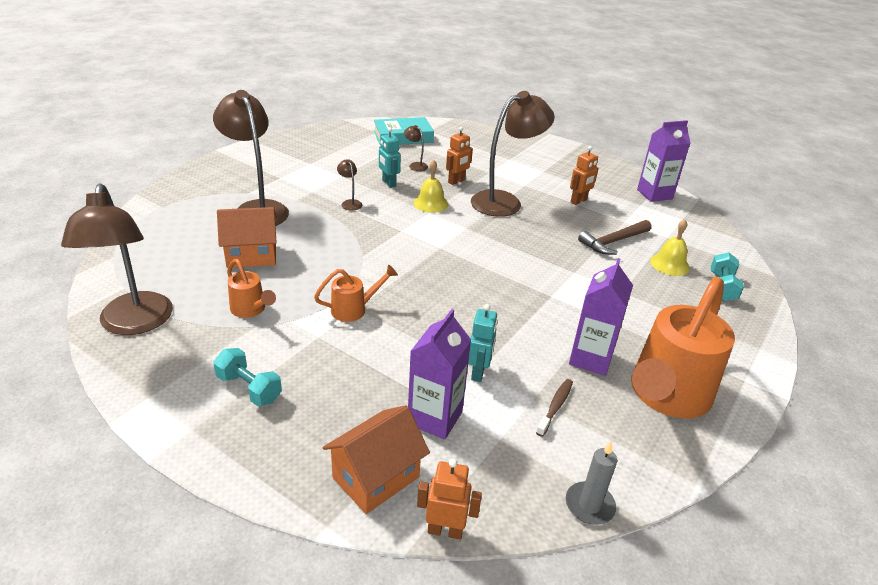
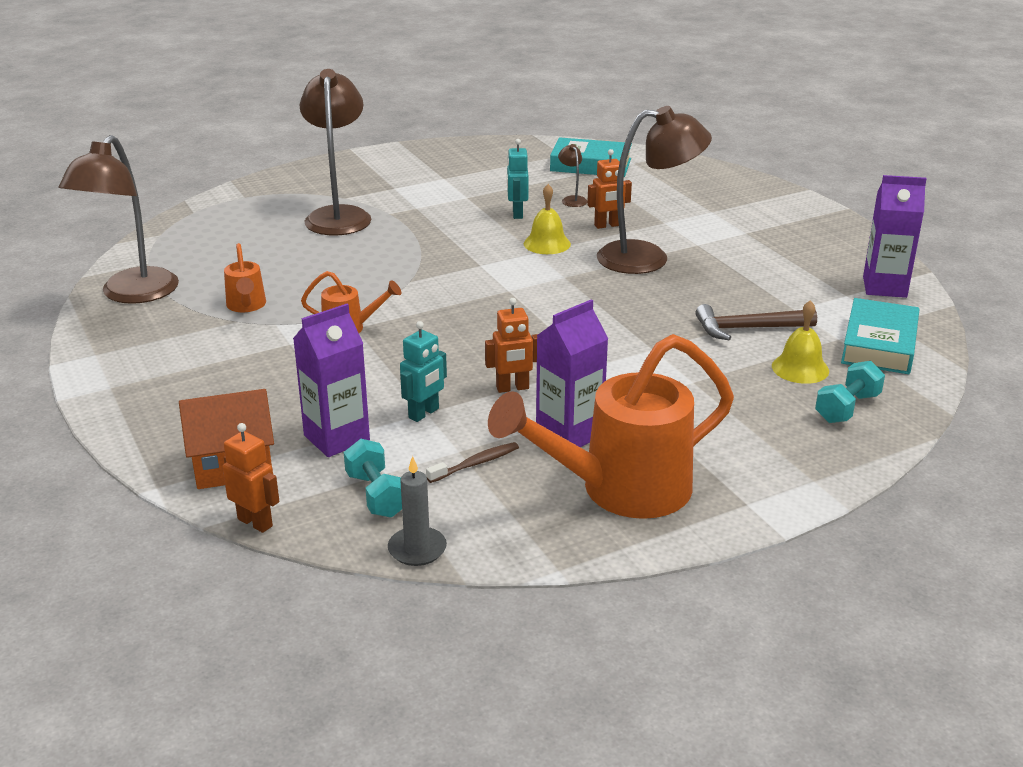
camera: 30 degrees right, 5 degrees down
(249, 388) = (186, 369): turquoise dumbbell -> turquoise dumbbell (376, 495)
(251, 256) = (292, 258): orange house -> none
(350, 203) = (448, 227): brown lamp -> none
(579, 201) = (755, 275): orange robot -> orange robot (512, 388)
(691, 236) = (879, 344): none -> turquoise book

